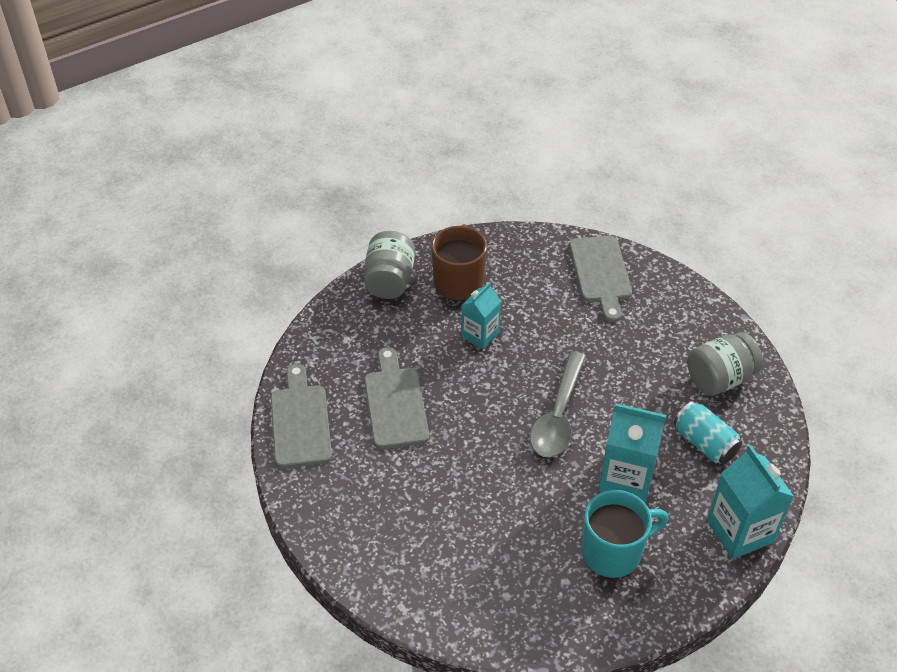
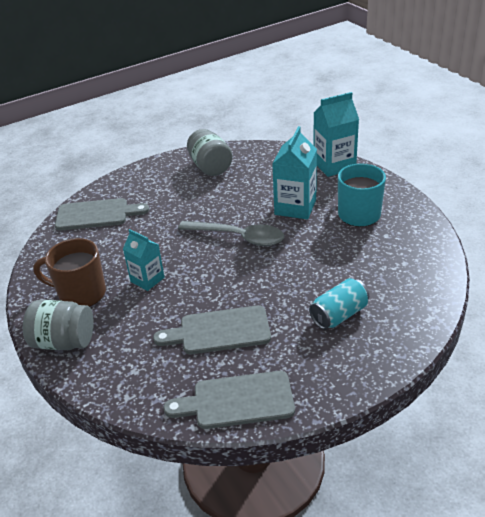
camera: 85 degrees left, 10 degrees down
(704, 443) = (265, 175): turquoise can -> turquoise can (339, 315)

